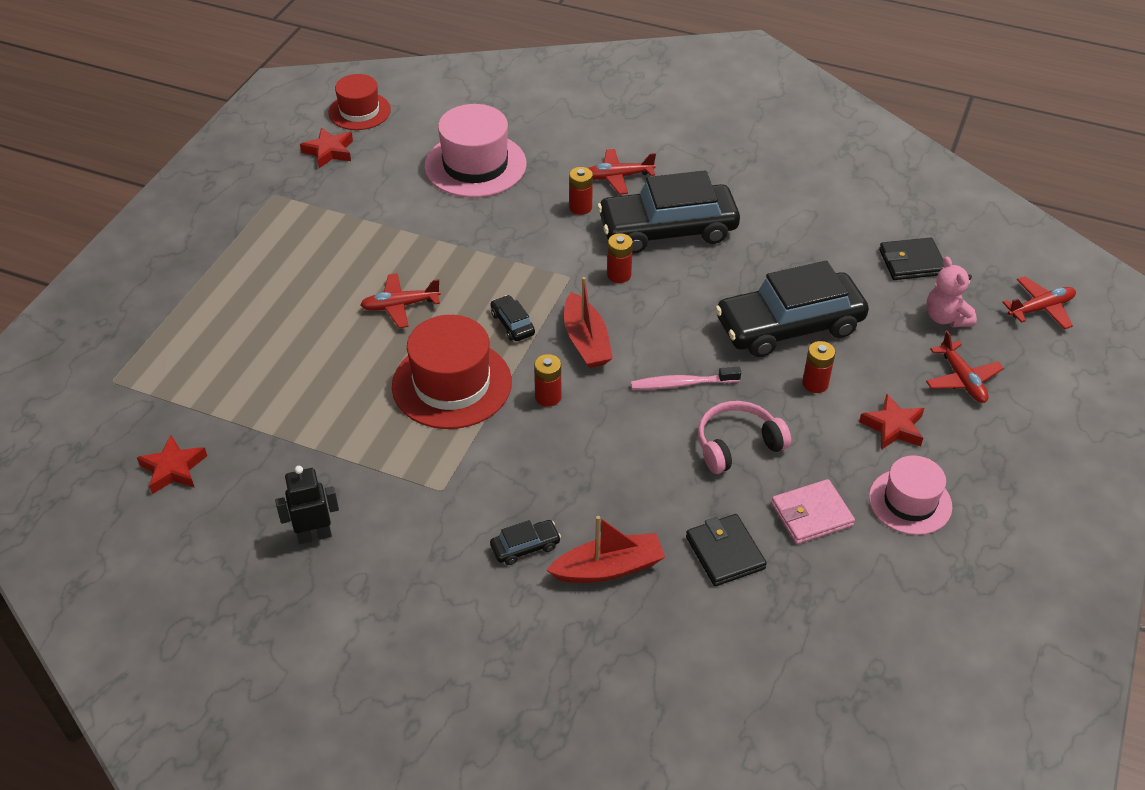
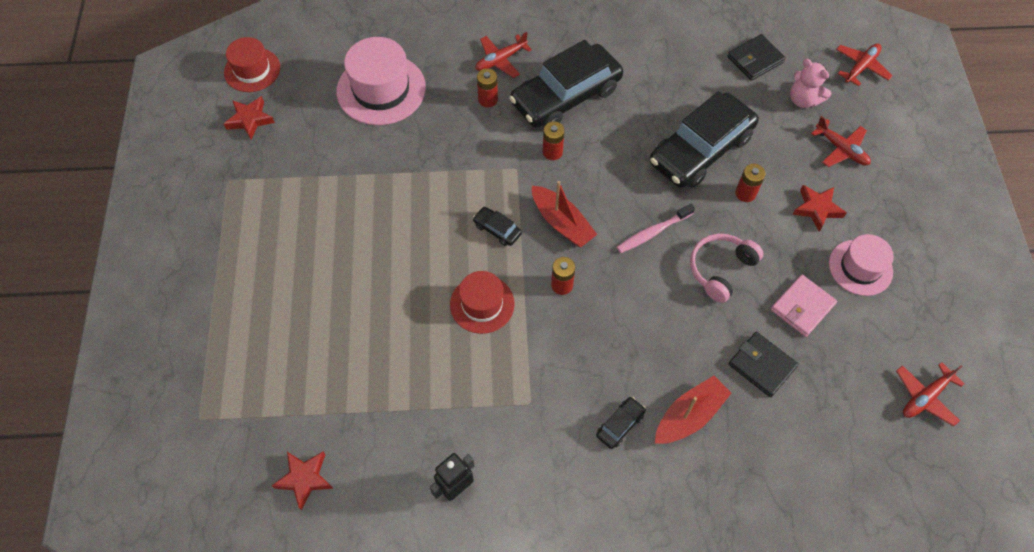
camera: 25 degrees left, 15 degrees up
(400, 306) = (398, 248): red plane -> red plane (925, 397)
(452, 384) = (482, 304): red hat -> red hat, size x0.64

